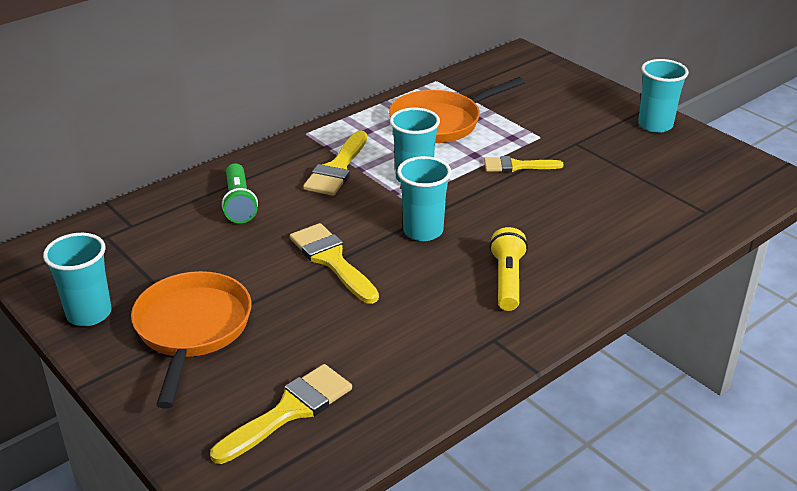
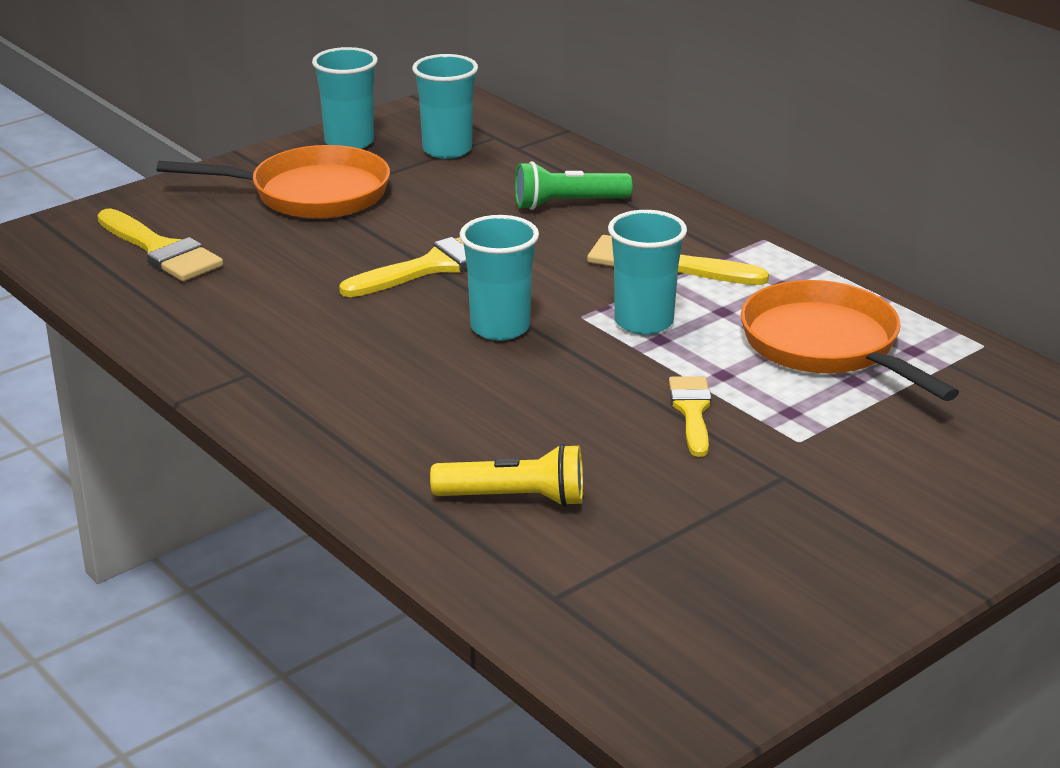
camera: 90 degrees right, 5 degrees down
(507, 280) = (375, 388): yellow flashlight -> yellow flashlight (515, 498)
(655, 125) = (878, 578): turquoise cup -> turquoise cup (447, 150)

